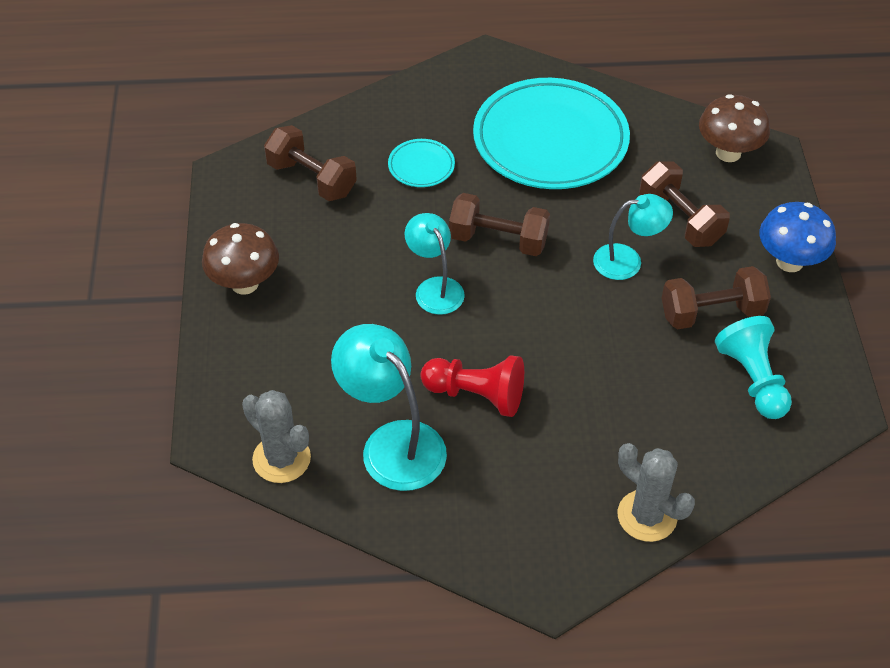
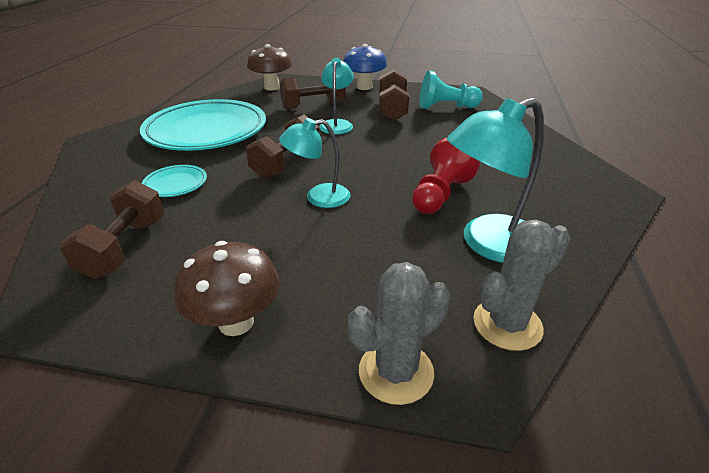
camera: 75 degrees left, 15 degrees down
(312, 179) = (125, 247): brown dumbbell -> brown dumbbell turned 45 degrees counterclockwise
(647, 516) = (551, 150): grey cactus -> grey cactus (396, 372)

